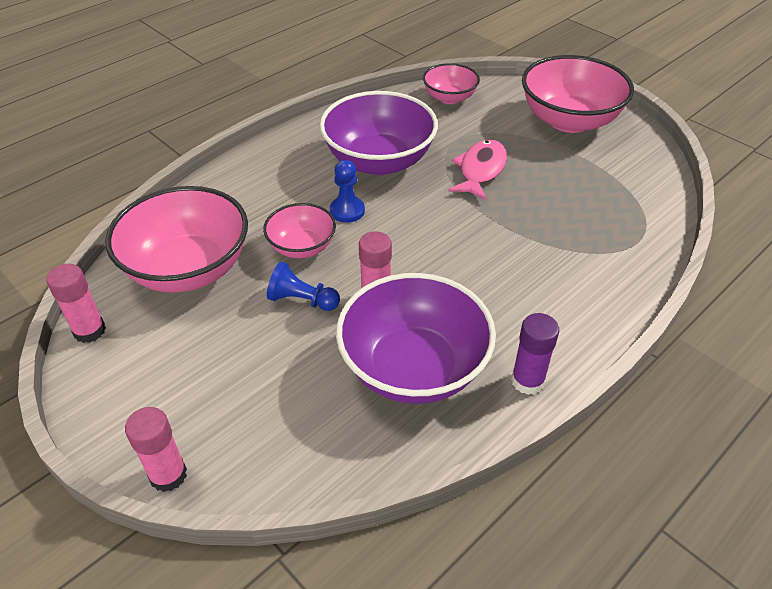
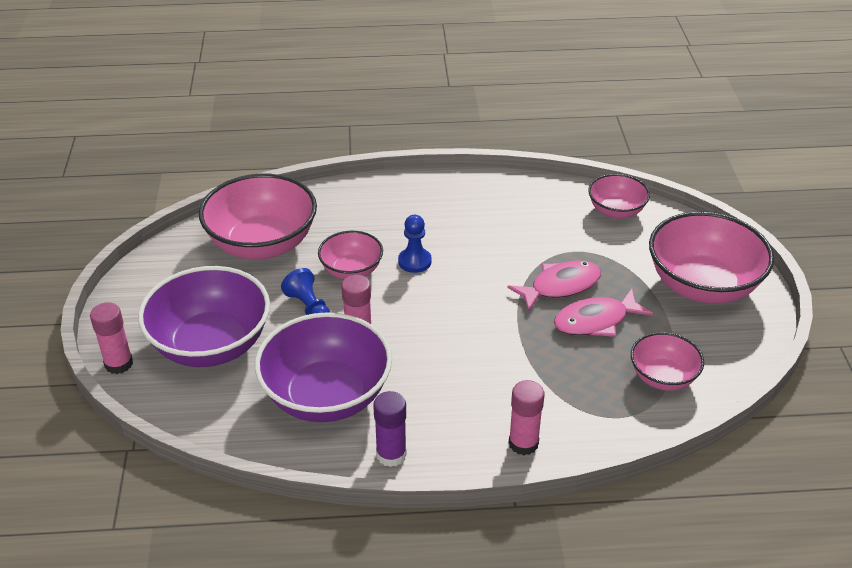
camera: 40 degrees right, 5 degrees down
(89, 331) = (165, 251): pink glue stick -> pink glue stick (523, 443)
(379, 161) = (486, 235): purple bowl -> purple bowl (211, 345)
(536, 182) = (595, 321): none -> pink fish
(627, 196) = (663, 377): none -> pink bowl

